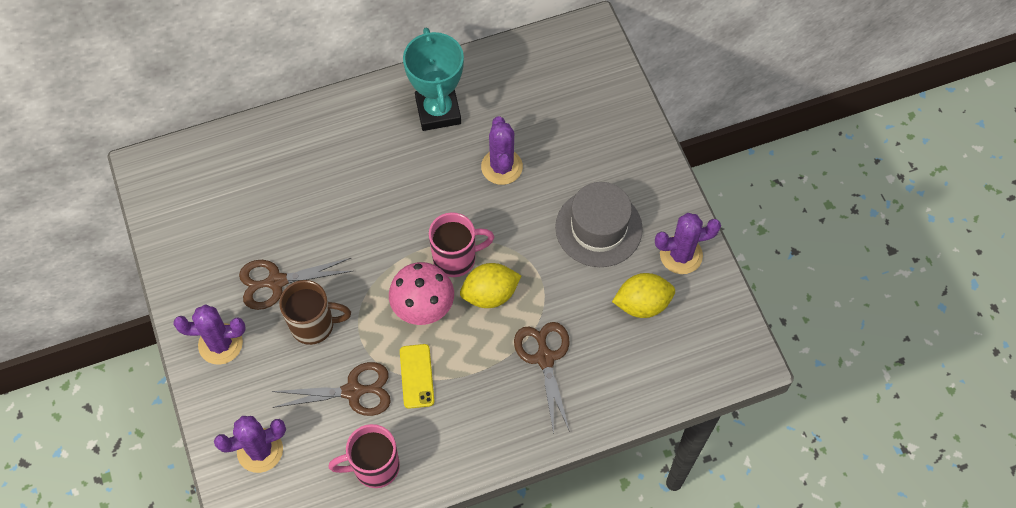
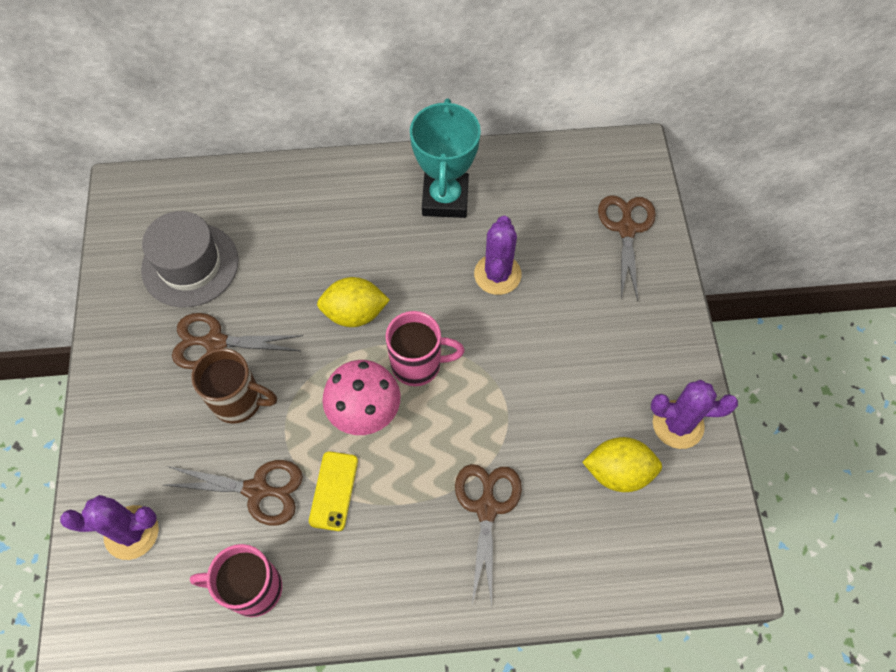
camera: 15 degrees right, 0 degrees up
(220, 344) = (132, 397): purple cactus -> none
(490, 294) = (444, 415): yellow lemon -> yellow lemon (355, 313)
(598, 228) = (589, 369): grey hat -> grey hat (190, 265)
(601, 102) = (626, 229): none -> brown scissors

